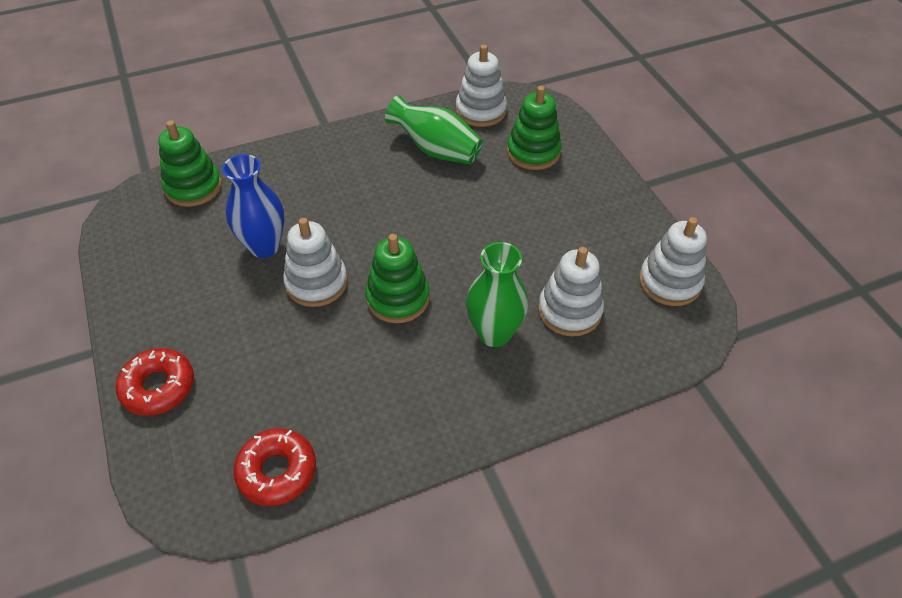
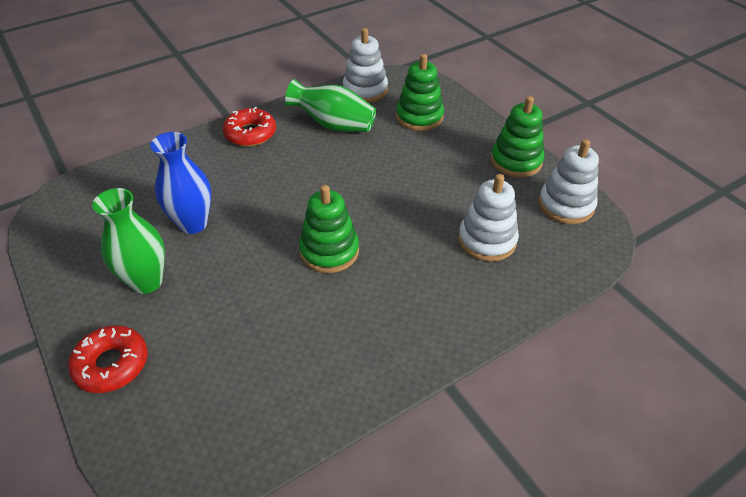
camera: 10 degrees left, 5 degrees down
(193, 187) = (114, 181): green stacking toy -> green stacking toy (516, 161)
(277, 471) = (248, 425): red donut -> red donut (250, 133)
(316, 283) = (249, 248): white stacking toy -> none
(494, 333) = (425, 269): green vase -> green vase (146, 282)

